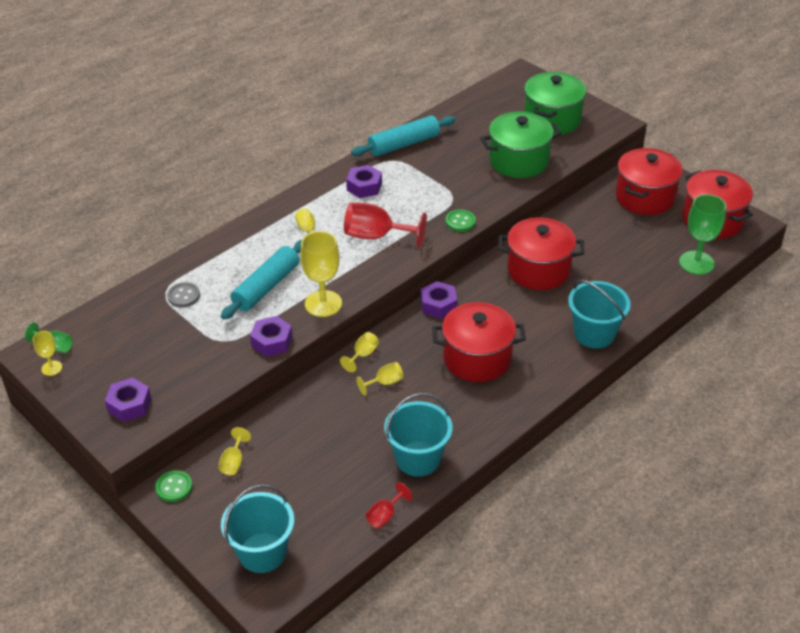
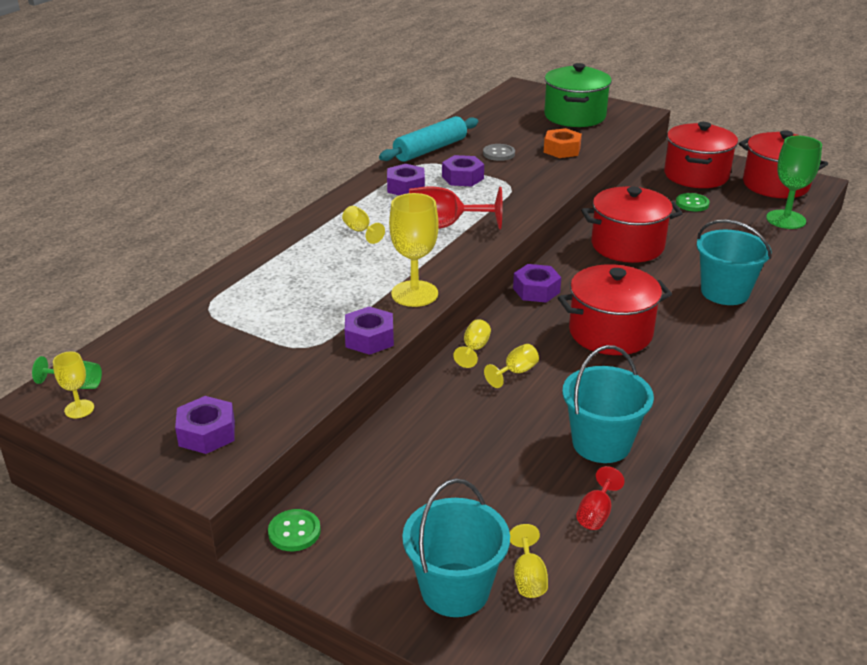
camera: 15 degrees left, 10 degrees down
(183, 296) = (234, 309): grey button -> grey button (498, 154)
(233, 462) = (365, 488): yellow goblet -> yellow goblet (528, 578)
(266, 287) = (336, 287): turquoise rolling pin -> none
(416, 182) = (462, 178): none -> purple nut
(460, 222) = (531, 203): green button -> green button (692, 204)
(518, 161) = (562, 150): green pot -> orange nut

